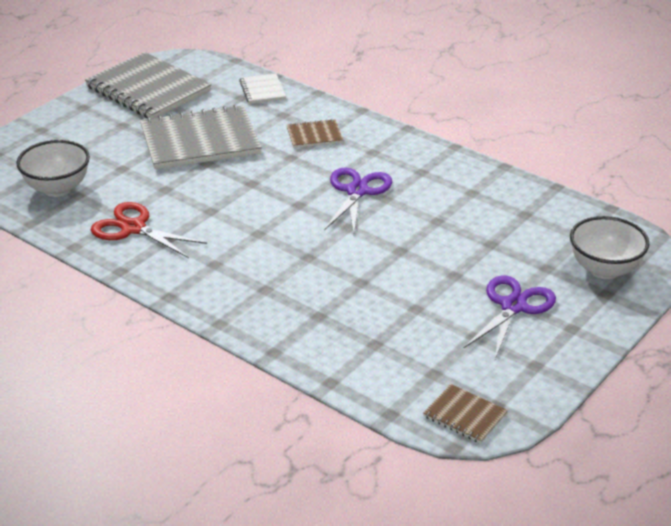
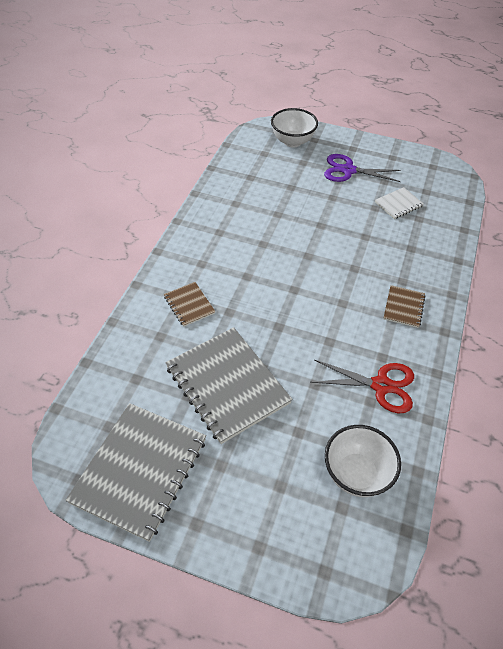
camera: 110 degrees left, 15 degrees up
(133, 228) = (381, 385): red scissors -> red scissors turned 90 degrees counterclockwise
(262, 90) = (118, 365): white notebook -> white notebook (398, 204)
(357, 191) = (261, 260): purple scissors -> none
(465, 415) = (449, 175): brown notebook -> brown notebook (403, 307)

